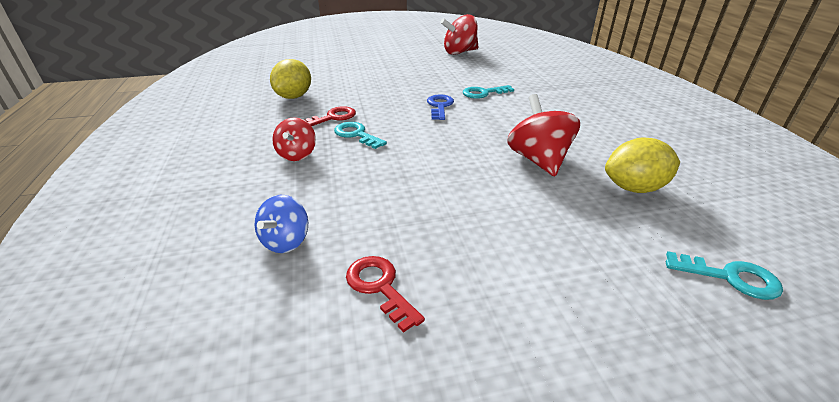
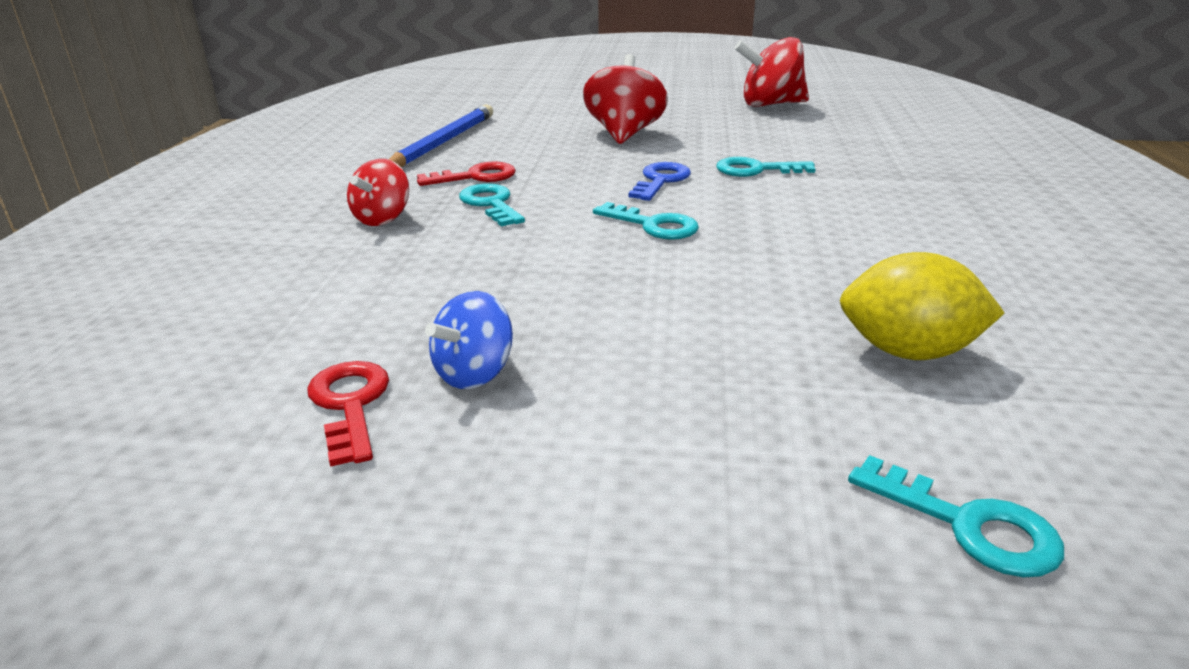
camera: 20 degrees right, 5 degrees down
(286, 241) = (275, 324): blue spinning top -> blue spinning top (474, 373)
(294, 97) = (443, 142): yellow lemon -> blue pencil
(458, 135) = (653, 225): none -> turquoise key
(538, 160) = (762, 281): red spinning top -> red spinning top (624, 134)

